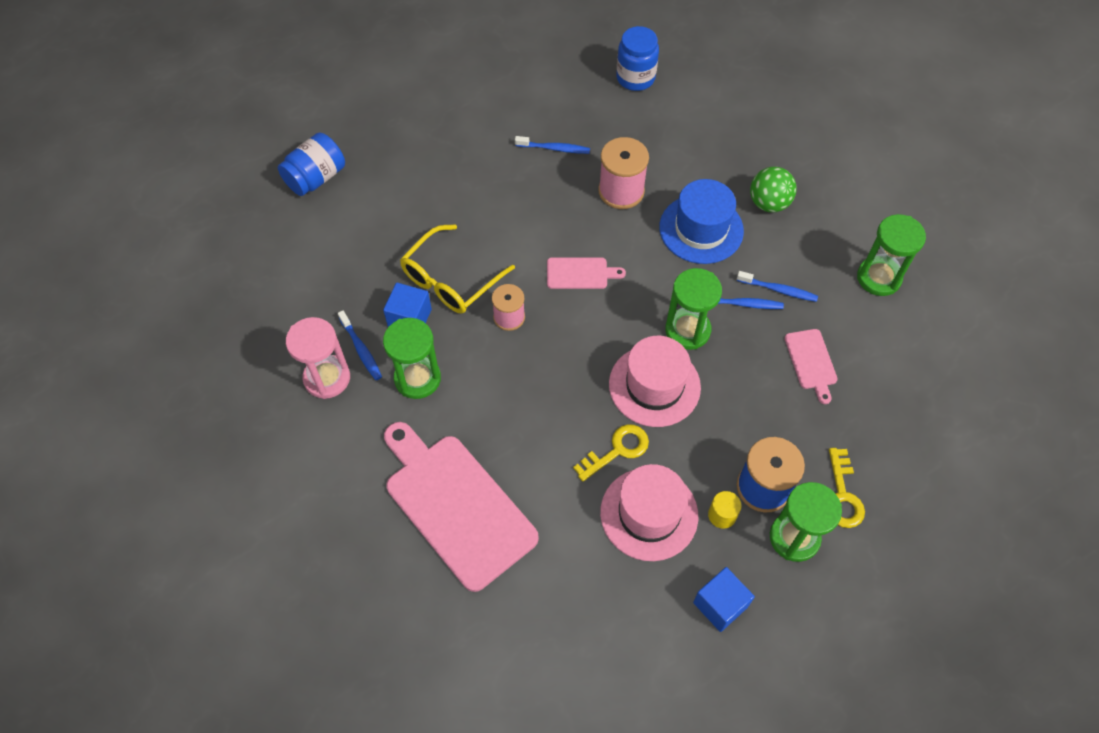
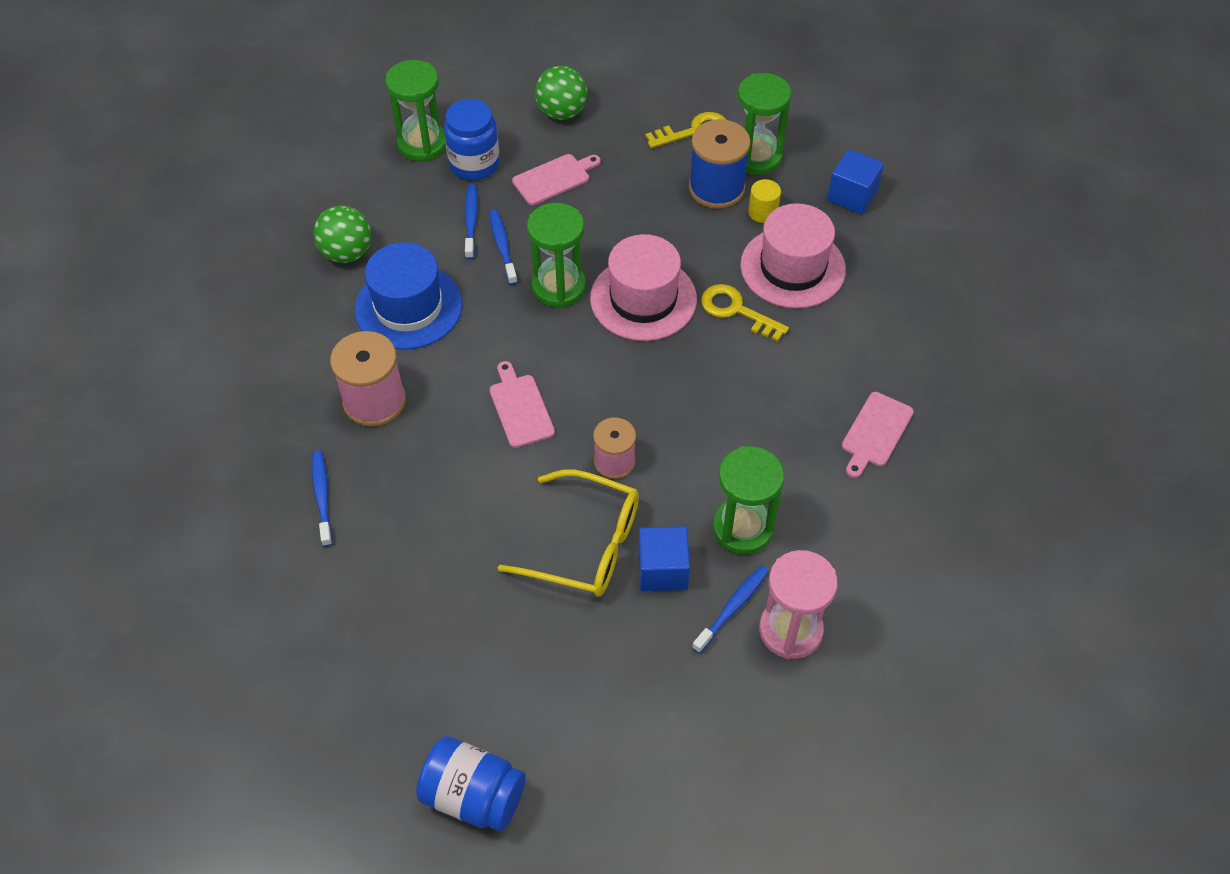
camera: 110 degrees left, 5 degrees down
(456, 505) = (875, 432): pink cutting board -> pink cutting board, size x0.46
(635, 78) = (161, 438): blue jar -> blue jar (474, 164)
(895, 392) = (562, 112): none -> green ball

